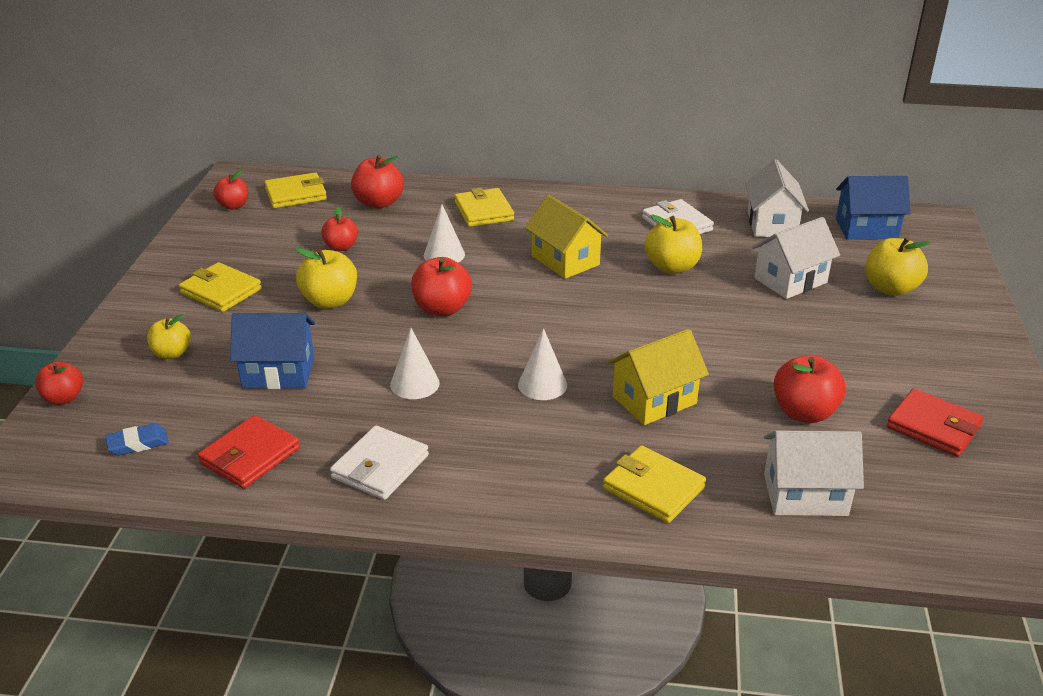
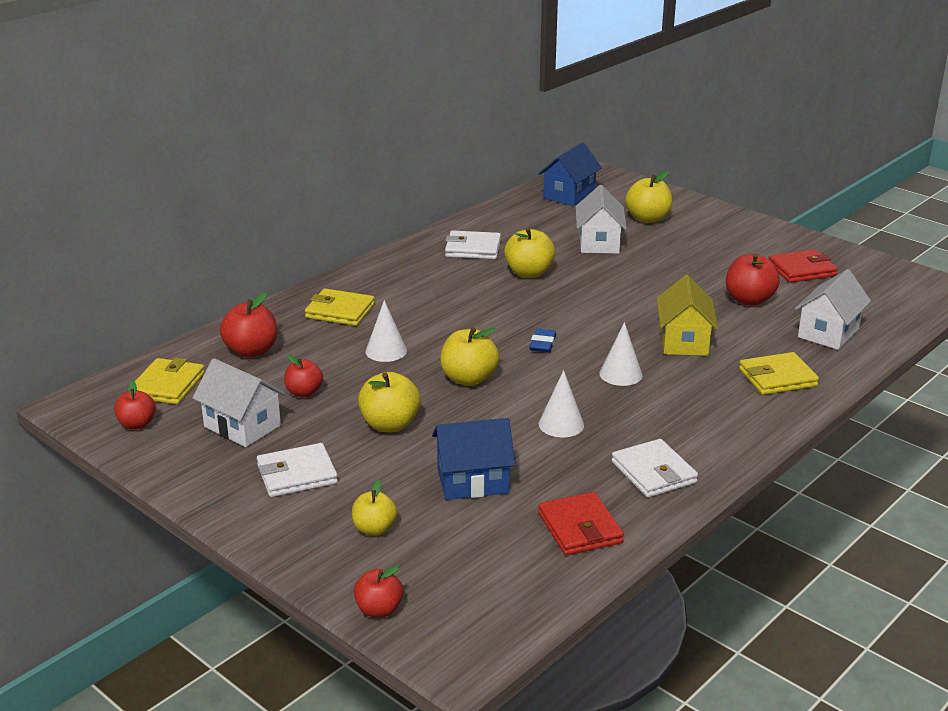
camera: 55 degrees left, 5 degrees down
(138, 443) = (501, 582): blue eraser -> blue eraser (542, 344)
(221, 291) = (297, 474): yellow wallet -> white wallet
(278, 373) = (473, 481): blue house -> blue house turned 45 degrees clockwise
(442, 309) = (469, 379): red apple -> yellow apple
(565, 260) = (465, 306): yellow house -> none
(771, 224) = (520, 219): white house -> white house (242, 426)

